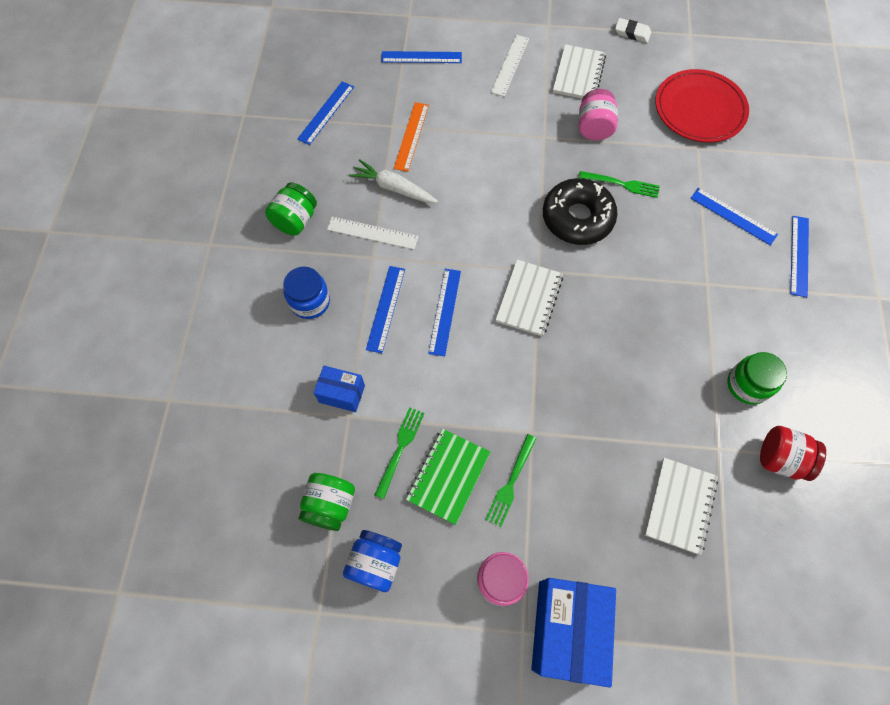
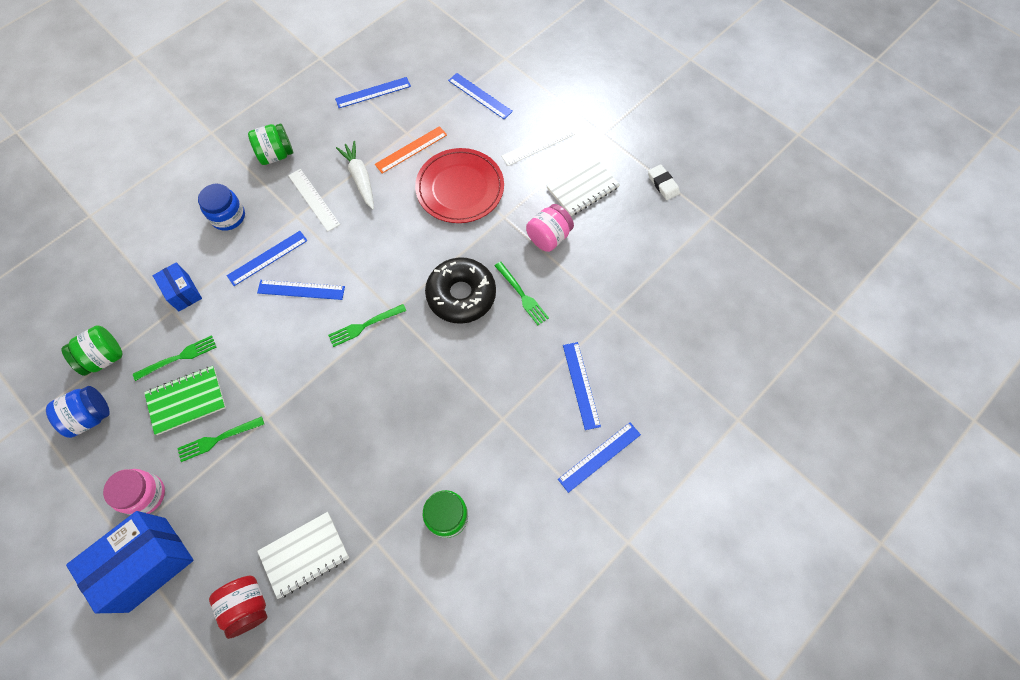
camera: 40 degrees right, 0 degrees up
(444, 311) = (301, 290): blue ruler -> blue ruler turned 45 degrees clockwise
(529, 299) = (364, 326): white notebook -> green fork
(699, 109) = (649, 283): red plate -> red plate (460, 188)
(780, 459) = (410, 589): red jar -> red jar (247, 606)

